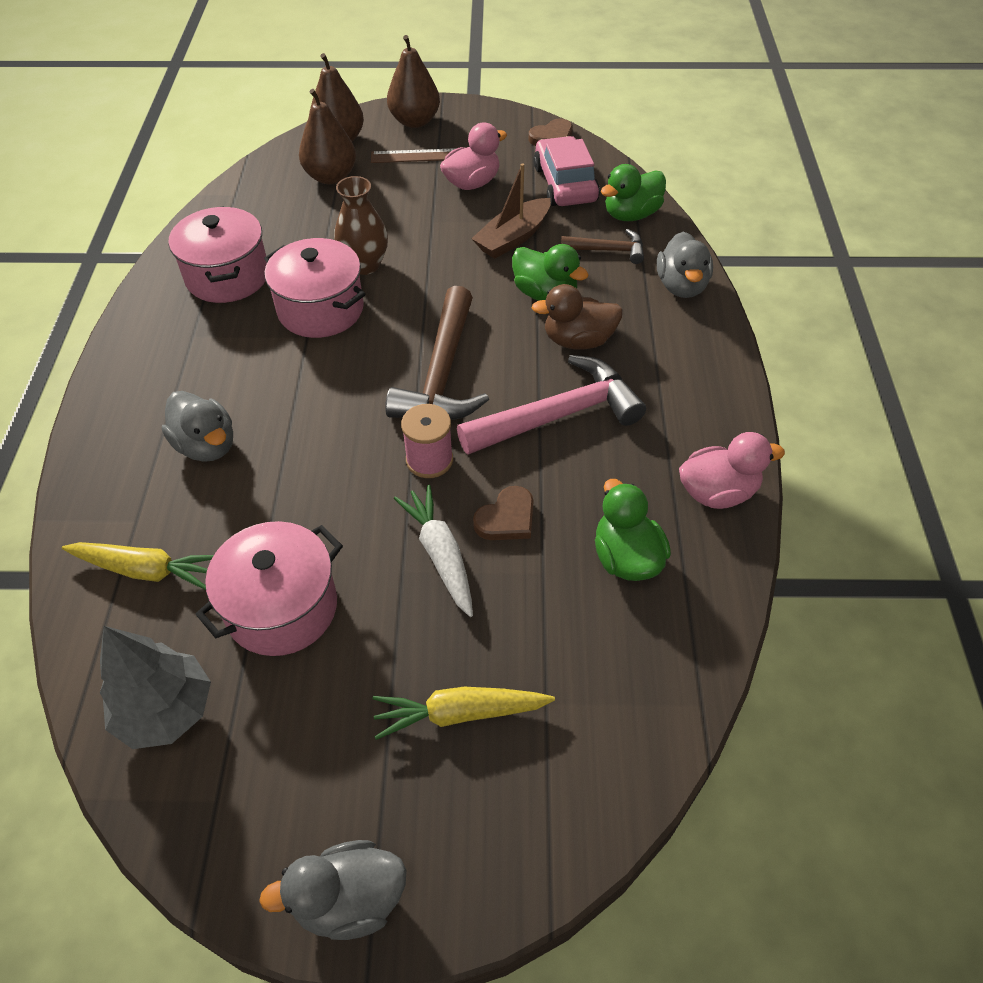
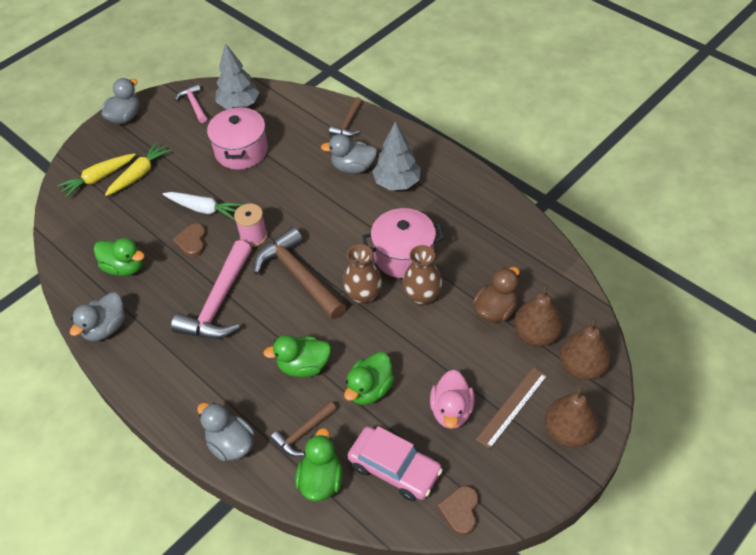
camera: 135 degrees right, 0 degrees up
(109, 514) = (348, 123): none -> brown hammer
(147, 570) = (306, 123): yellow carrot -> yellow carrot (98, 178)
(200, 384) = (397, 183): none -> grey tree
(218, 794) = (194, 104): none -> pink hammer
(227, 276) = (475, 231): pink pot -> none
(411, 306) = (363, 296): none -> brown vase
(513, 238) = (370, 389): brown boat -> green duck
(578, 340) = (253, 352): brown duck -> brown duck (495, 310)
(717, 492) = (106, 328): pink duck -> grey duck

